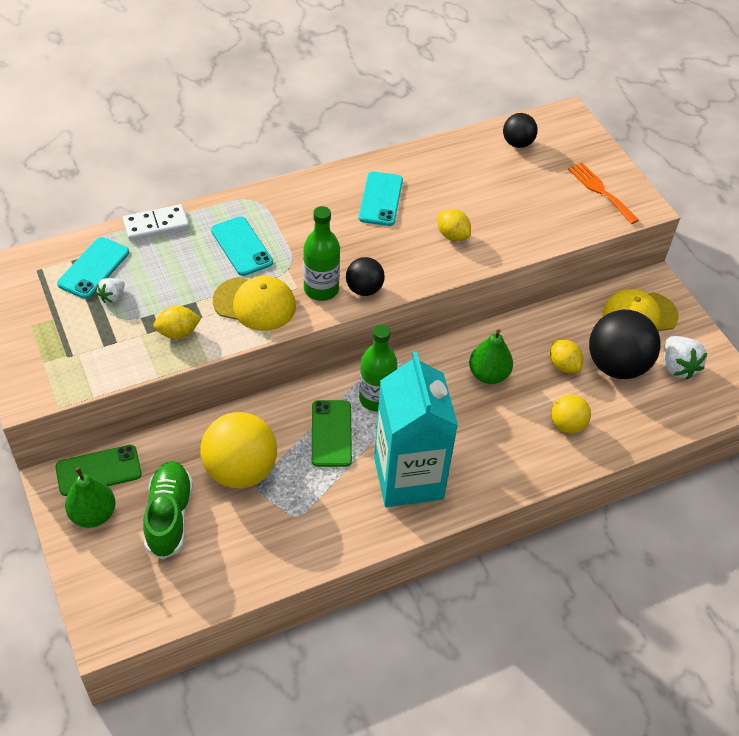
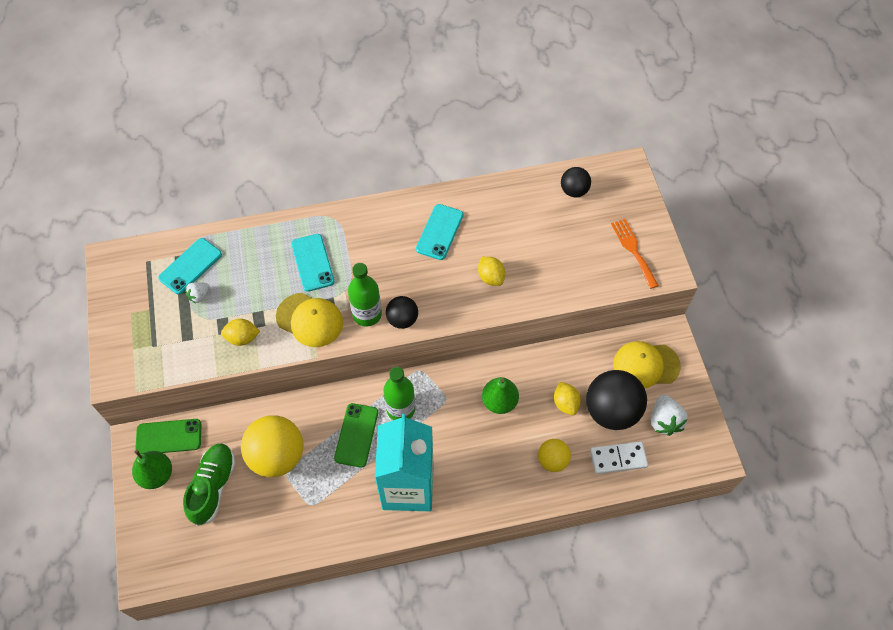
camera: 15 degrees right, 10 degrees up
(156, 225) = (249, 231): white domino -> white domino (618, 458)

